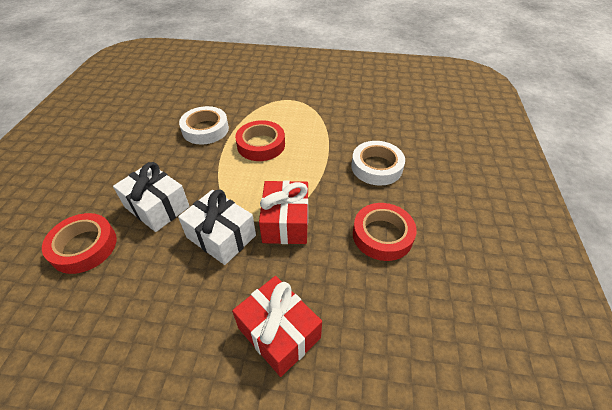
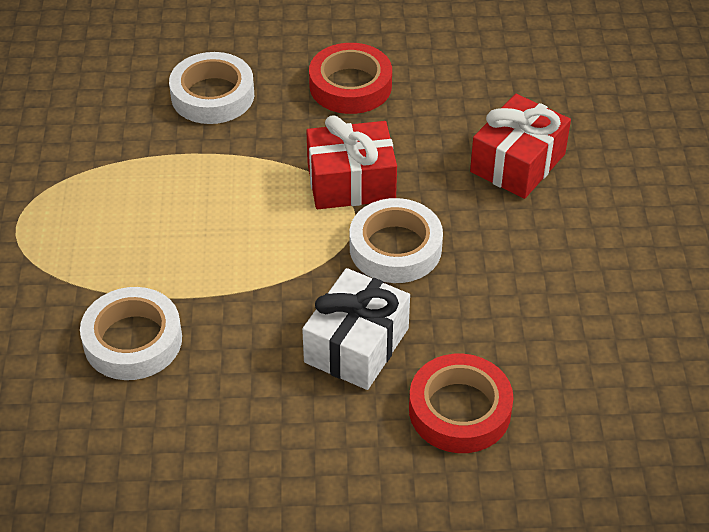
camera: 100 degrees left, 0 degrees up
(221, 236) = (395, 248): white gift -> white tape
(261, 145) = (173, 244): red tape -> none

